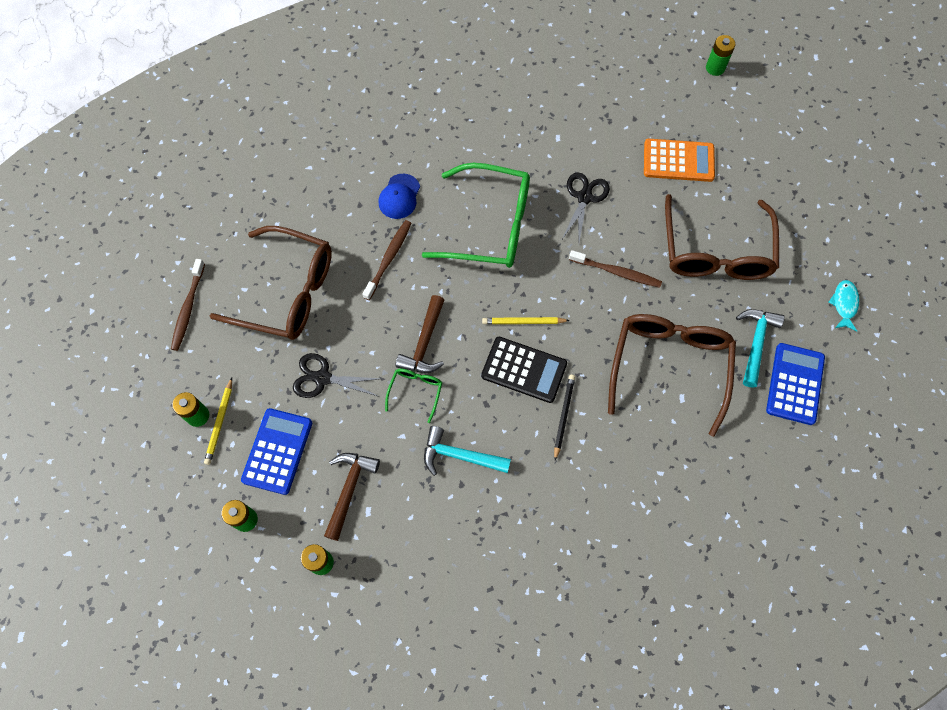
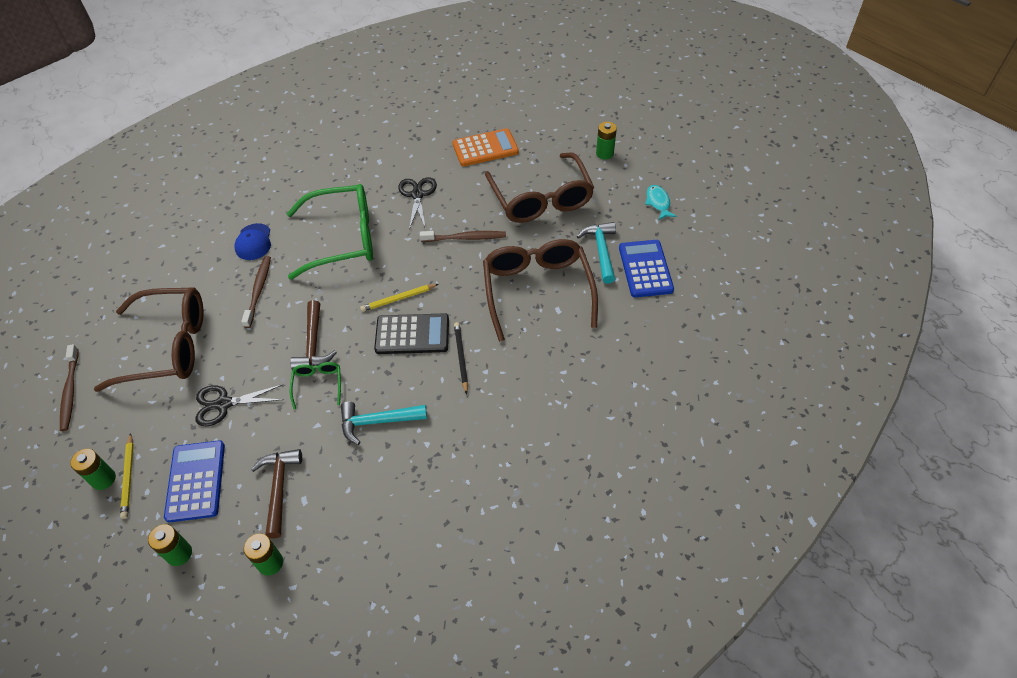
camera: 20 degrees left, 15 degrees down
(715, 68) = (489, 82): green battery -> green battery (604, 153)

